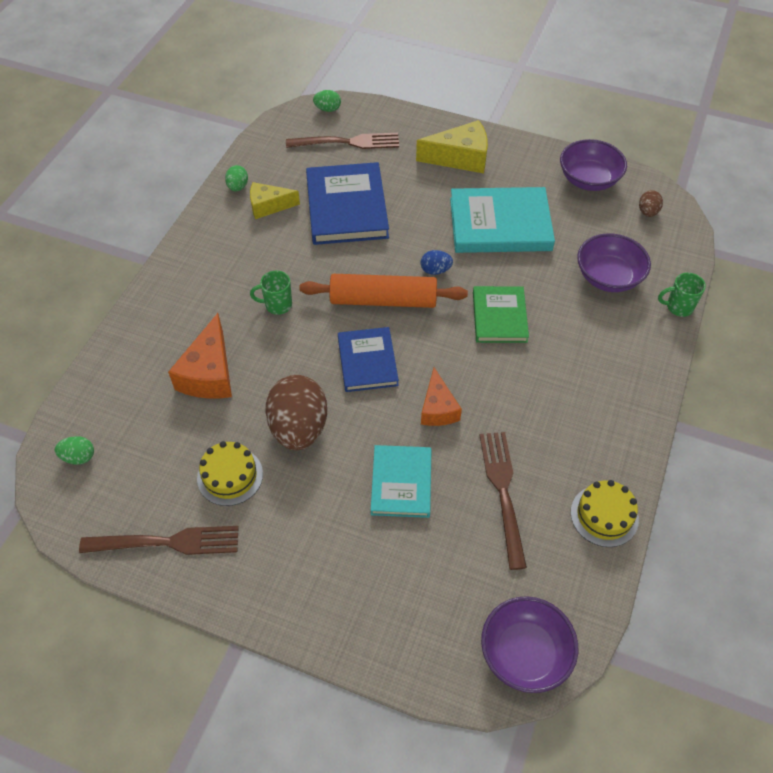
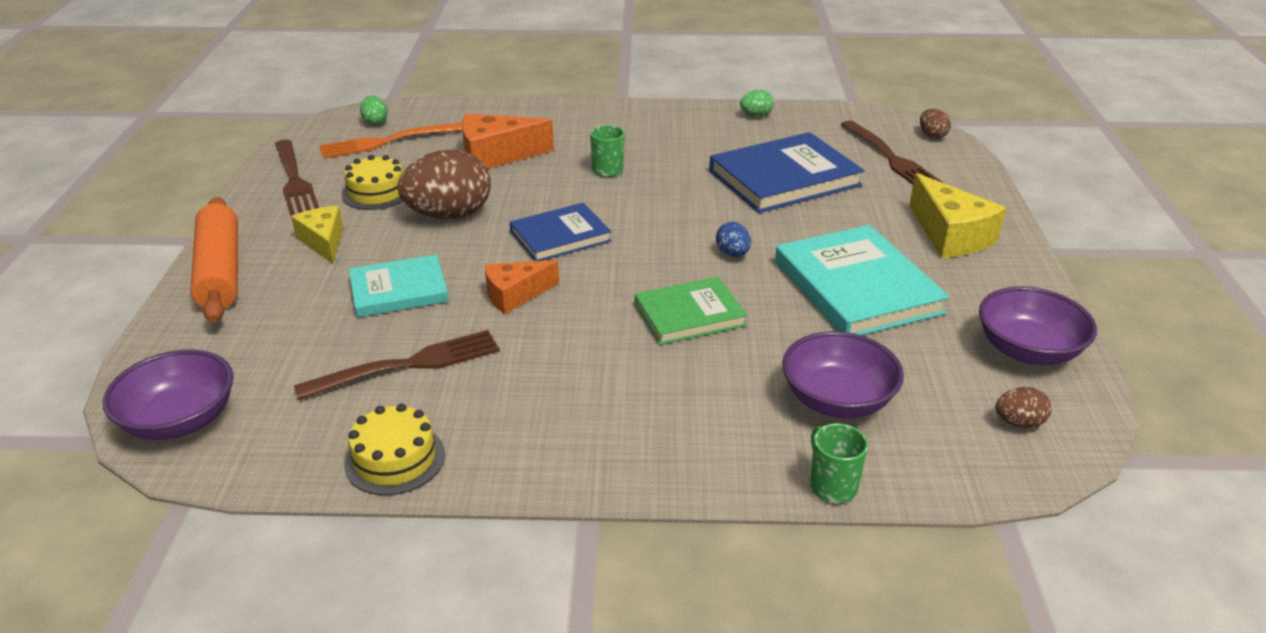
camera: 70 degrees right, 20 degrees down
(129, 453) = (387, 141): none -> orange fork
(268, 206) = (744, 136): yellow cheese -> yellow cheese (324, 242)
(328, 109) = (932, 135): green egg -> brown egg
(383, 300) = (658, 228): orange rolling pin -> orange rolling pin (220, 271)

